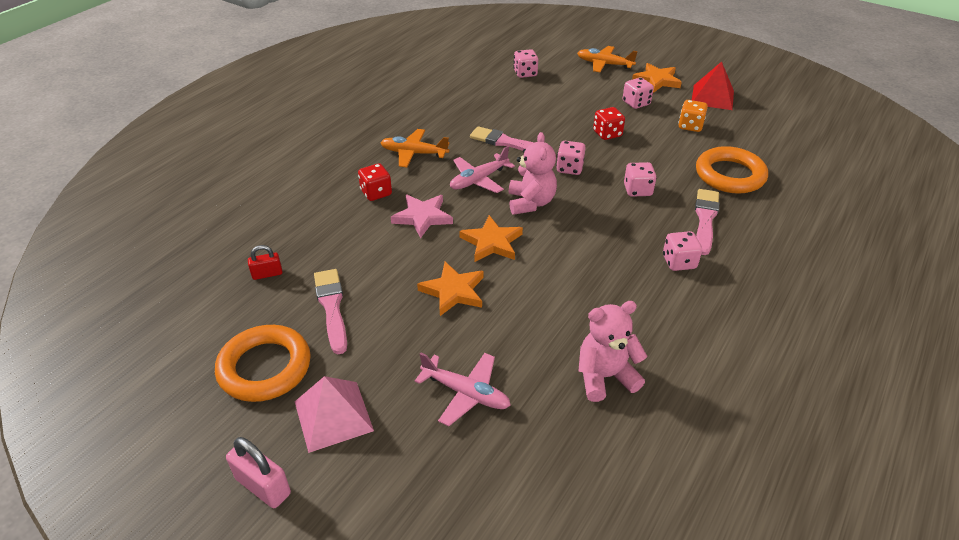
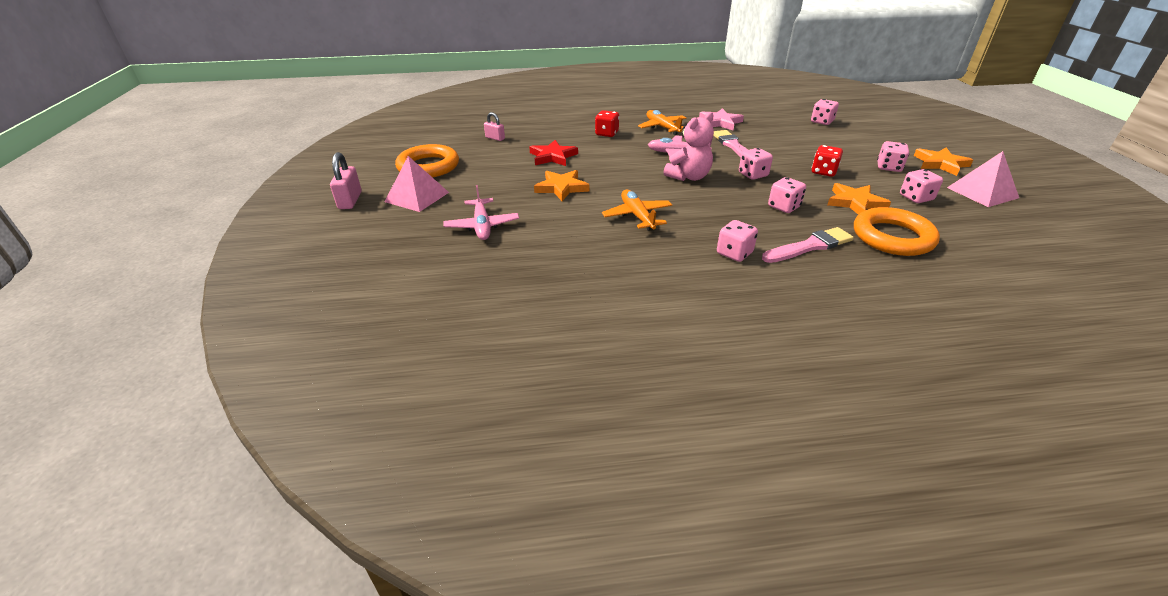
camera: 50 degrees right, 5 degrees down
(267, 274) = (495, 138): red padlock -> pink padlock
(332, 307) = (495, 162): pink brush -> none
(376, 258) = (552, 156): none -> red star
(422, 217) = (610, 153): pink star -> pink star (720, 122)
(492, 242) = (626, 181): orange star -> orange star (855, 202)
(604, 64) = (905, 139): orange plane -> orange plane (637, 216)
(605, 377) = (563, 267): pink teddy bear -> none
(690, 126) = (916, 198): orange dice -> pink dice
(712, 97) = (982, 192): red pyramid -> pink pyramid

